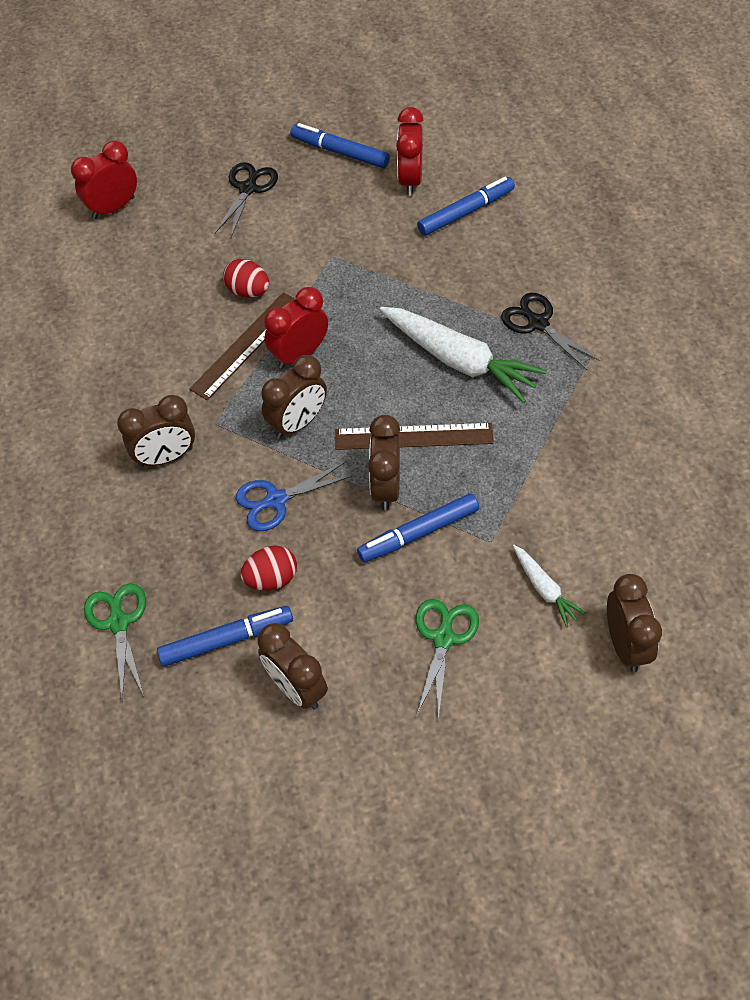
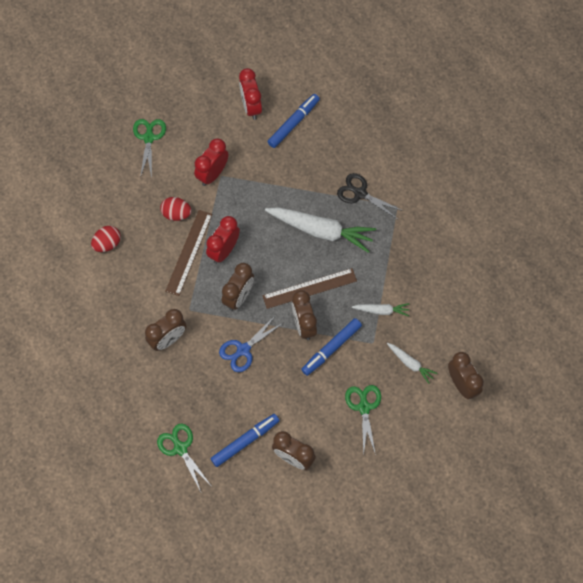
camera: 20 degrees left, 10 degrees up
(113, 208) = (66, 173): red clock -> red clock (212, 174)
(248, 188) = (149, 137): black scissors -> green scissors
(271, 578) = (257, 398): red egg -> red egg (107, 244)
(340, 152) = (199, 95): blue marker -> none
(520, 496) = (382, 310): none -> white carrot

